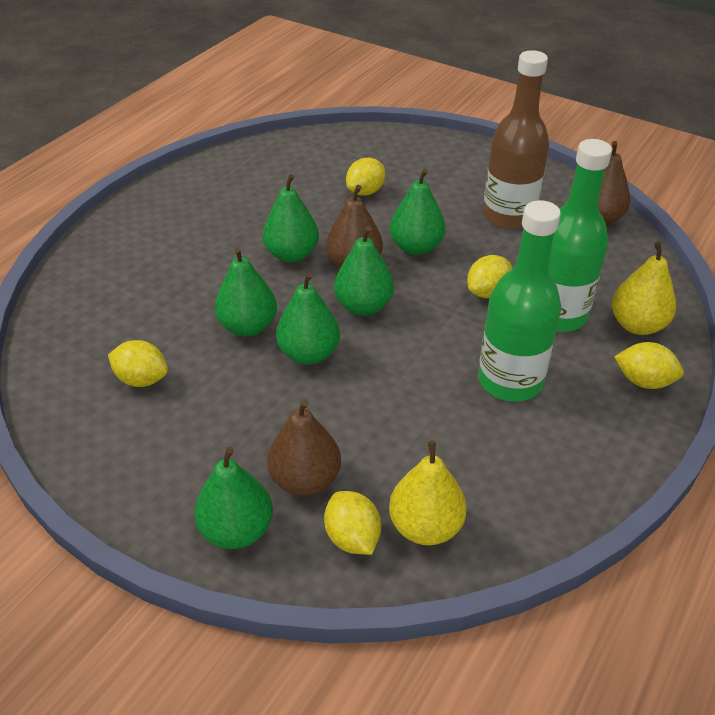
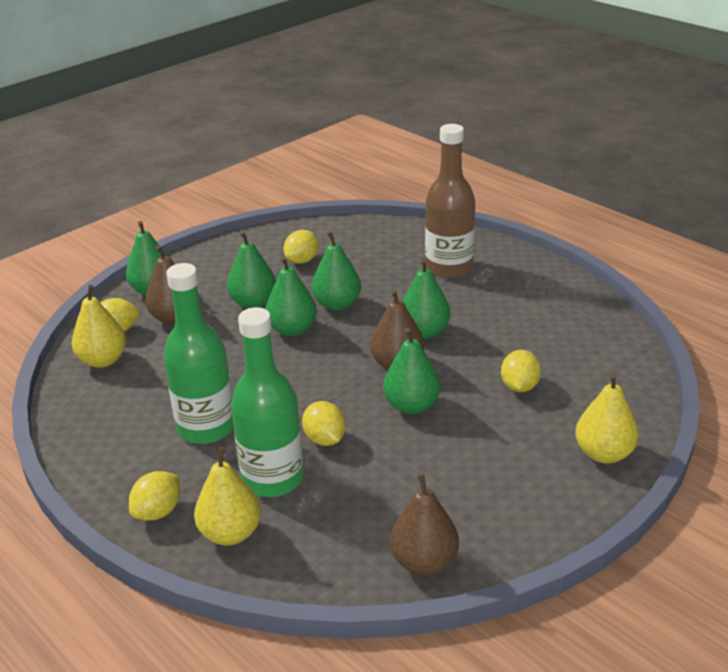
camera: 105 degrees right, 10 degrees down
(363, 306) = (337, 362): green pear -> green pear (253, 302)
(365, 192) = (519, 386): yellow lemon -> yellow lemon turned 45 degrees clockwise
(436, 150) = (603, 453): none -> yellow pear
(508, 216) = (448, 484): brown bottle -> brown bottle (449, 268)

